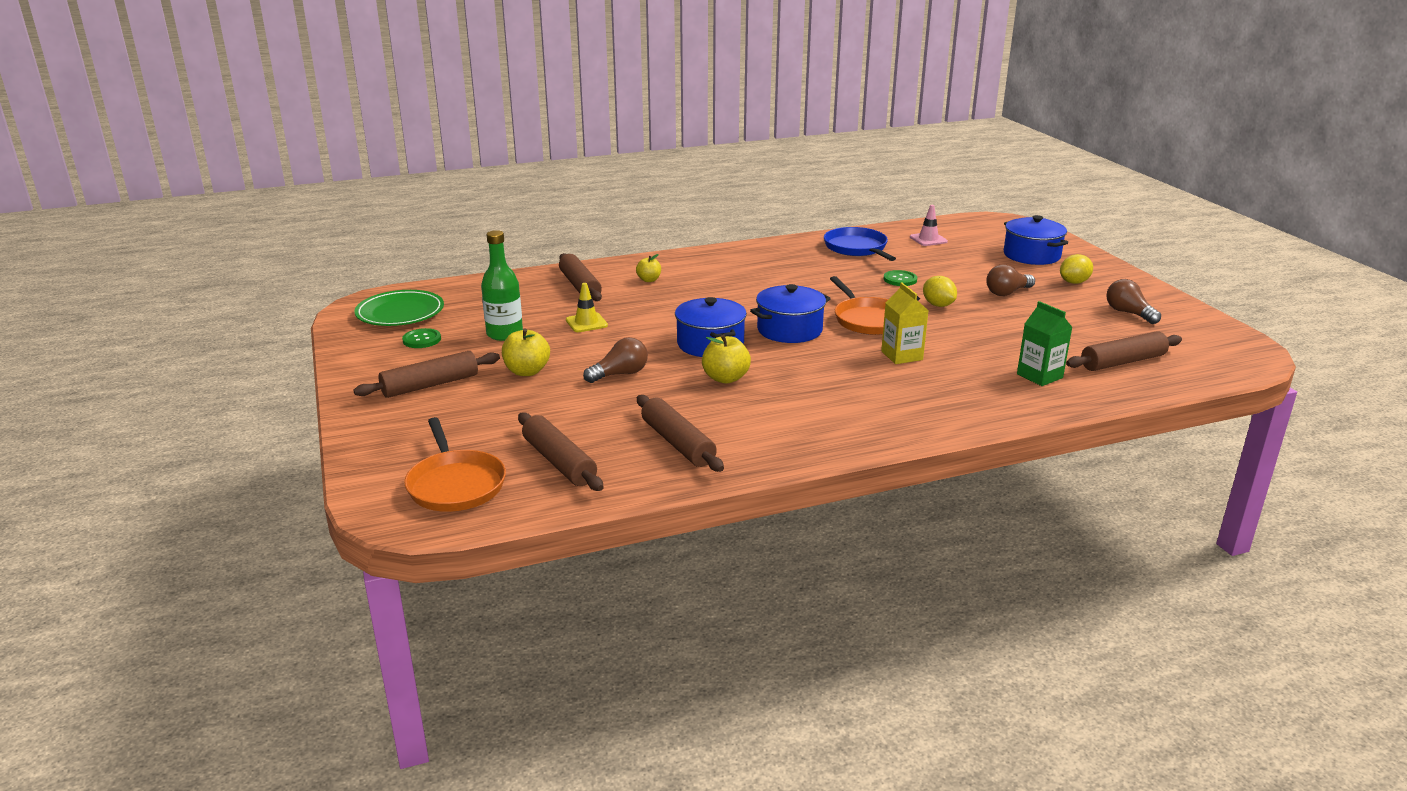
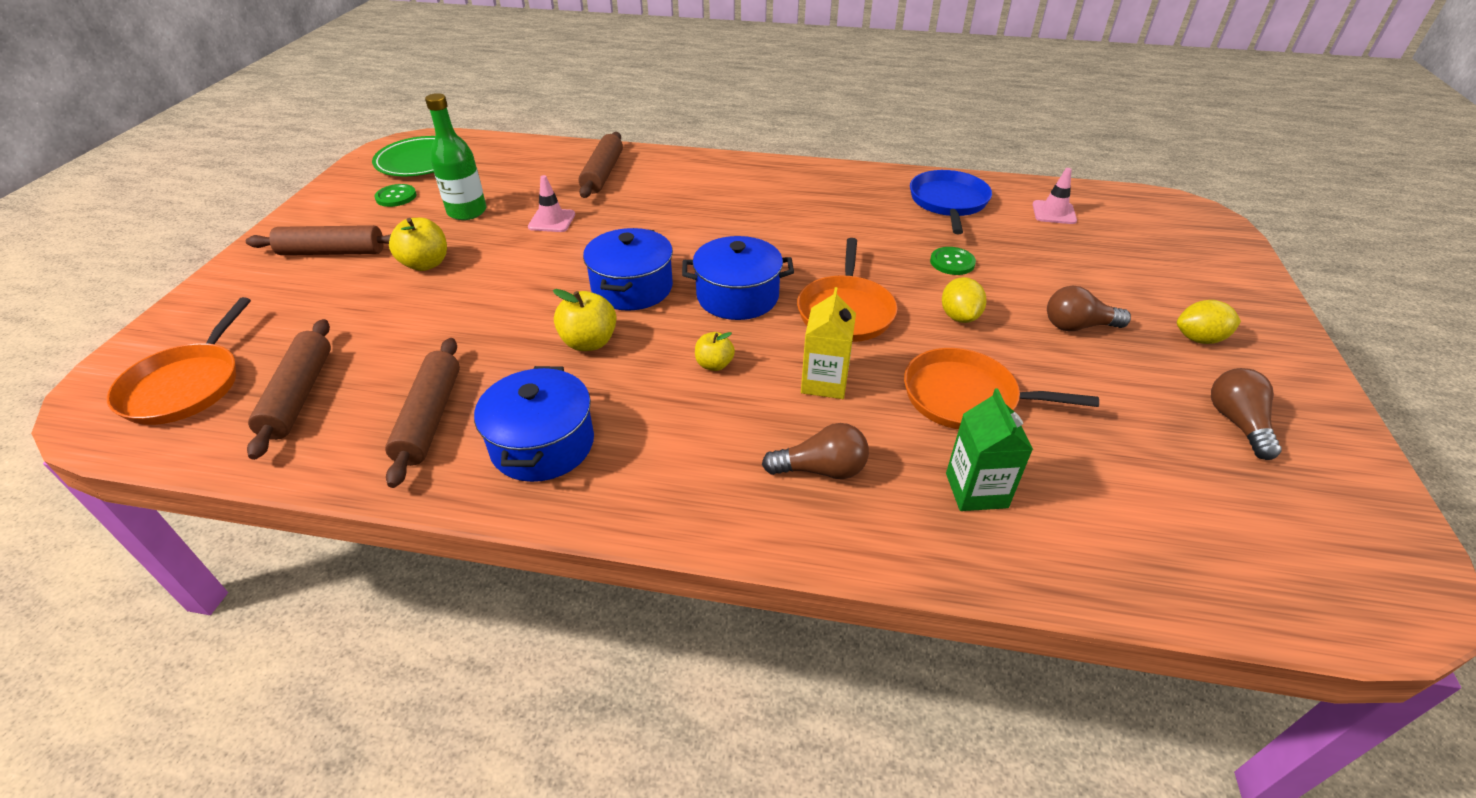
camera: 30 degrees right, 15 degrees up
(586, 323) = (552, 221): yellow traffic cone -> pink traffic cone
(620, 374) = (498, 298): brown light bulb -> brown light bulb (821, 469)
(649, 280) = (675, 184): yellow apple -> yellow apple (714, 364)
(987, 340) = (965, 397): none -> orange pan
(1031, 255) = (1177, 275): blue pot -> blue pot (542, 444)
(1122, 362) = (1137, 515): brown rolling pin -> none

